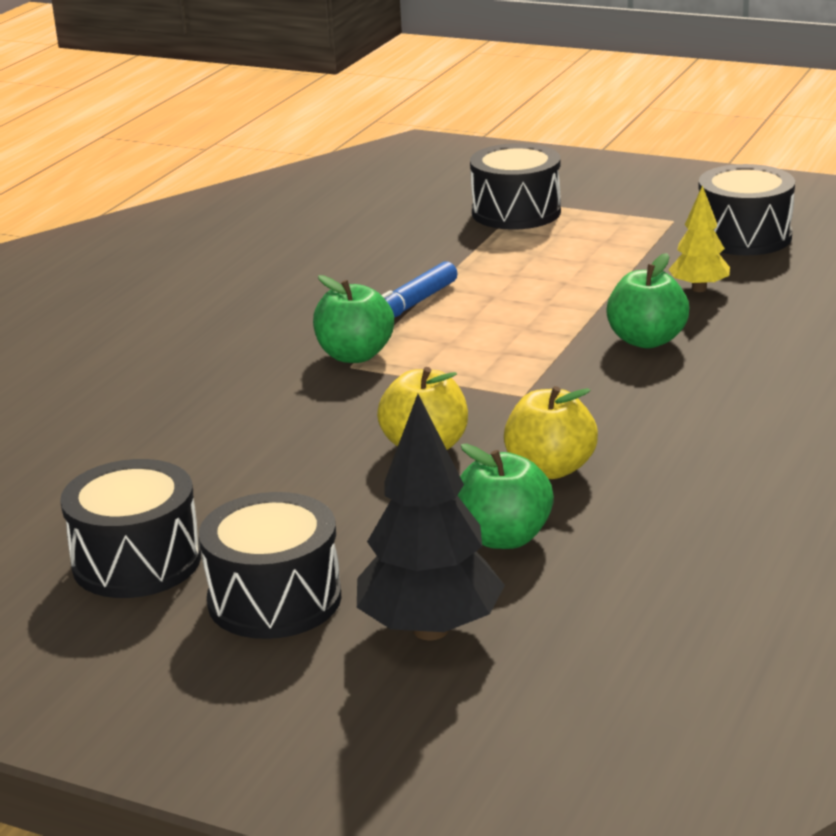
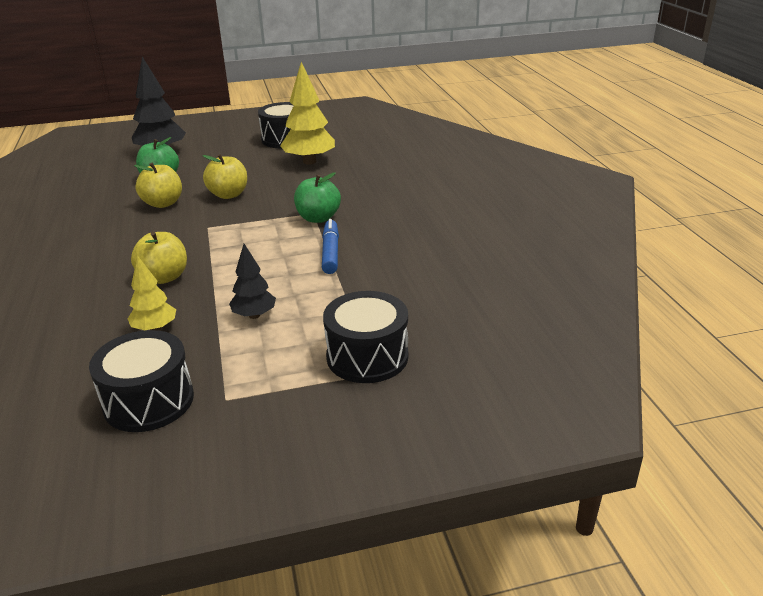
camera: 140 degrees right, 5 degrees up
(196, 473) = (309, 161): none -> yellow tree
(274, 599) = (224, 145): black drum -> none
(580, 270) = (254, 315): none -> black tree
(646, 340) = (164, 277): green apple -> yellow apple

